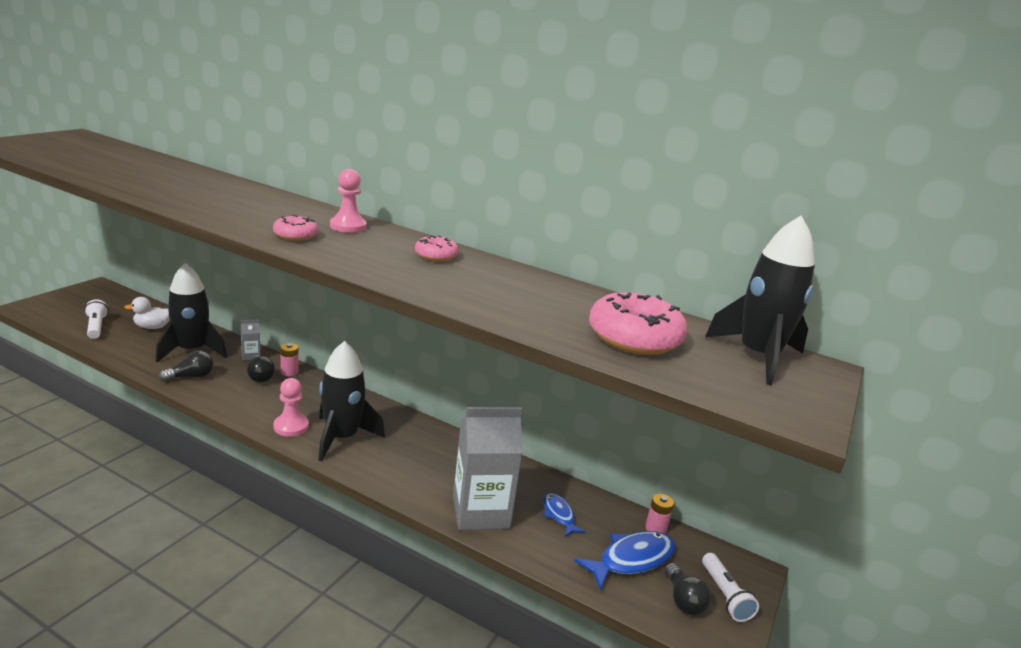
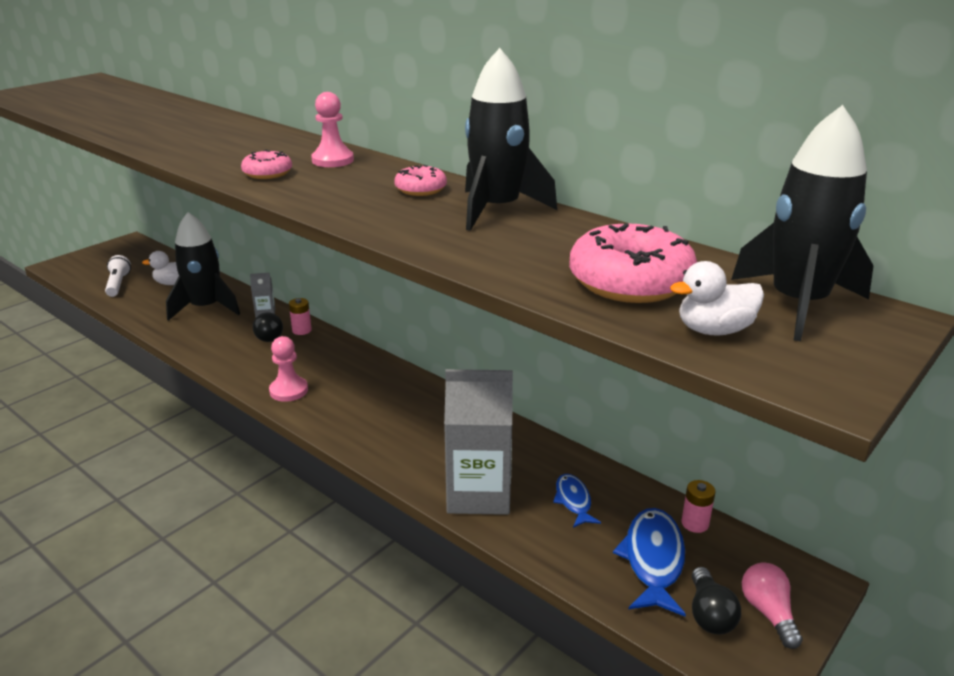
camera: 15 degrees right, 5 degrees up
(191, 376) = (198, 336): black light bulb -> none
(342, 438) = (341, 404): black rocket -> black rocket (497, 209)
(631, 560) = (653, 560): blue fish -> blue fish turned 60 degrees counterclockwise
(710, 376) = (714, 330): none -> white duck
(725, 595) = (768, 612): white flashlight -> pink light bulb

